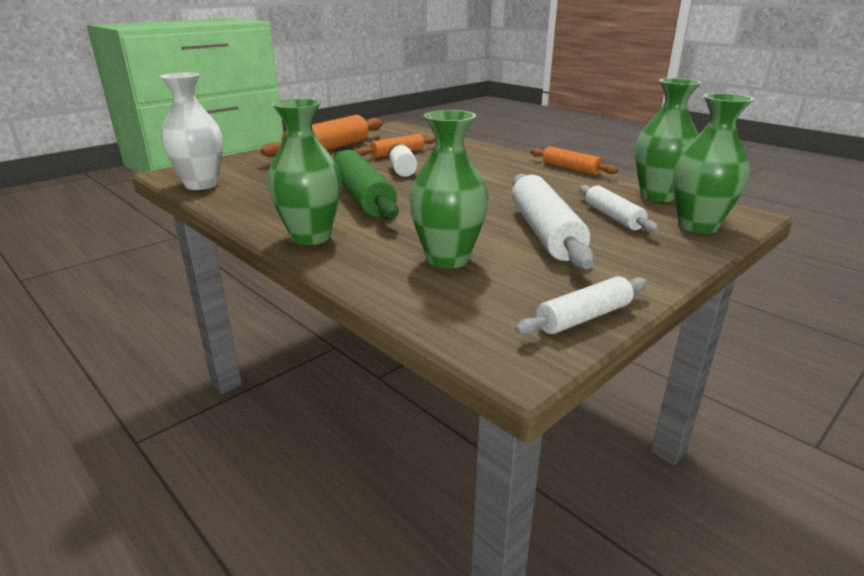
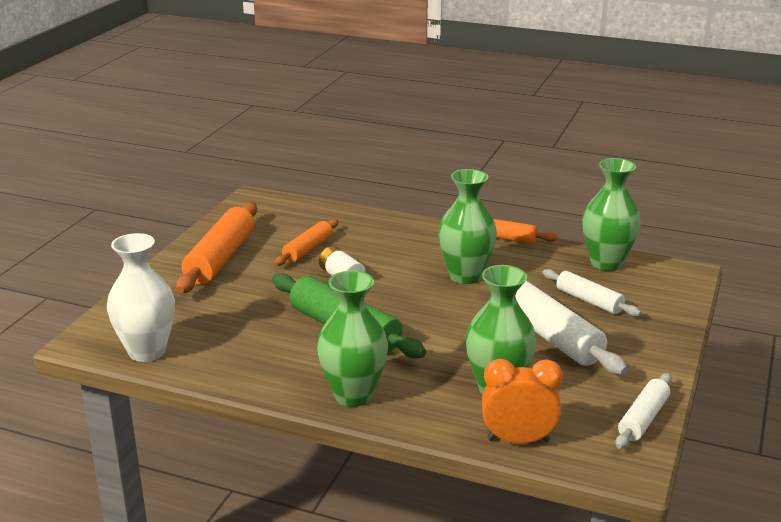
camera: 25 degrees left, 0 degrees up
(419, 303) = (518, 440): none -> orange clock
(697, 226) = (660, 296): green vase -> green vase (465, 276)

